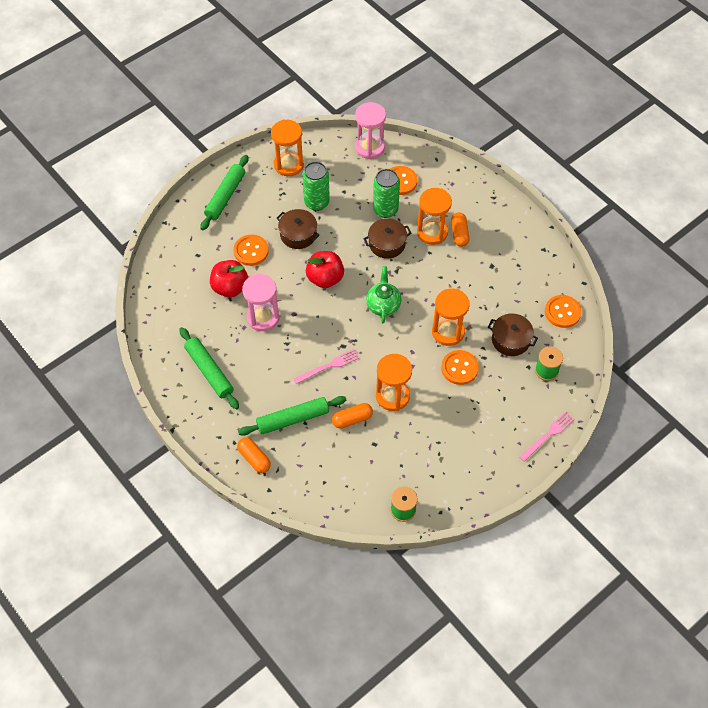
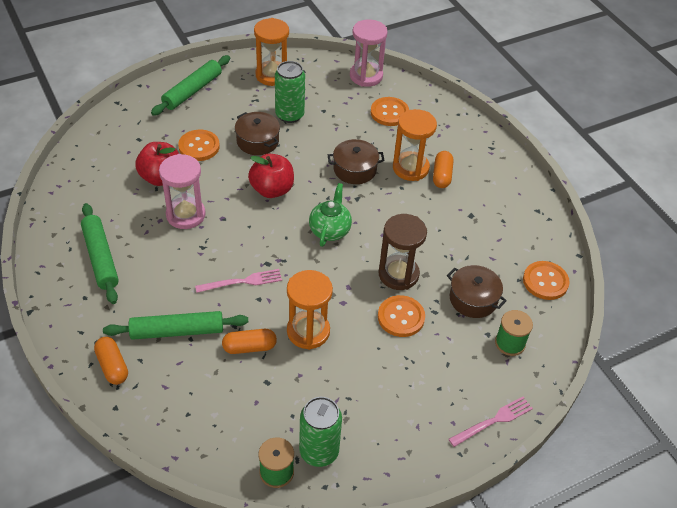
camera: 10 degrees right, 10 degrees down
(385, 209) = (364, 136): green can -> green can (319, 451)
(448, 332) = (398, 274): orange hourglass -> brown hourglass

